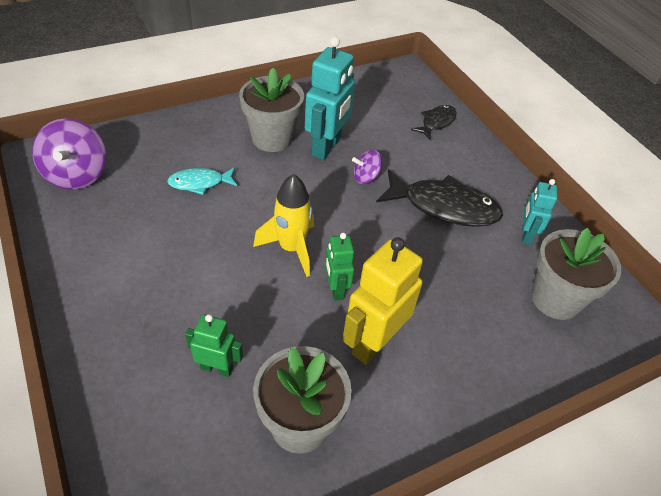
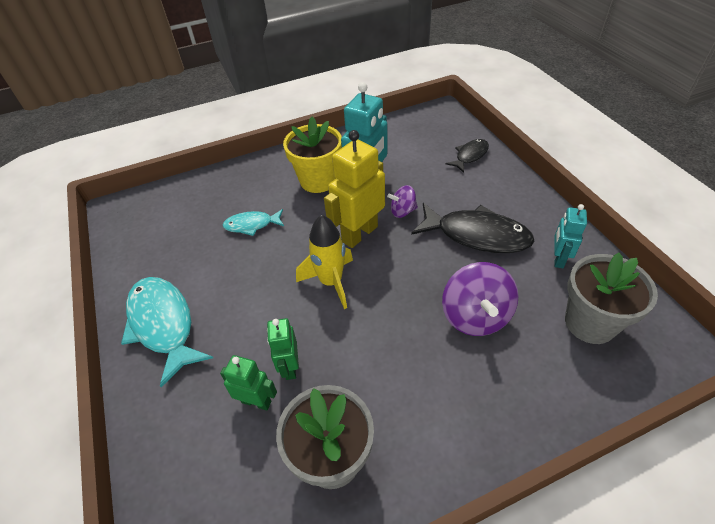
camera: 10 degrees right, 0 degrees up
(77, 175) = (146, 223): purple spinning top -> purple spinning top (475, 316)
(107, 286) = (163, 325): none -> turquoise fish
(272, 138) = (318, 180): grey flower pot -> yellow flower pot
(336, 289) = (371, 320): green robot -> green robot (289, 367)
(373, 342) = (406, 373): yellow robot -> yellow robot (359, 234)

